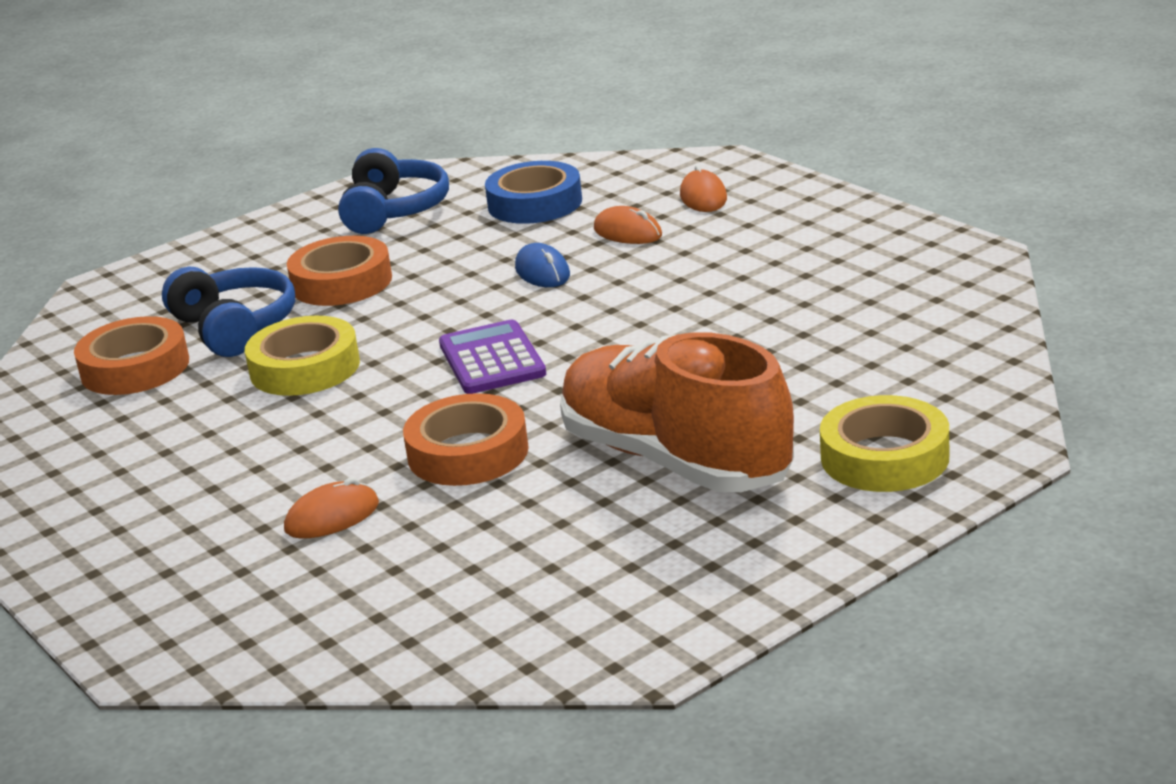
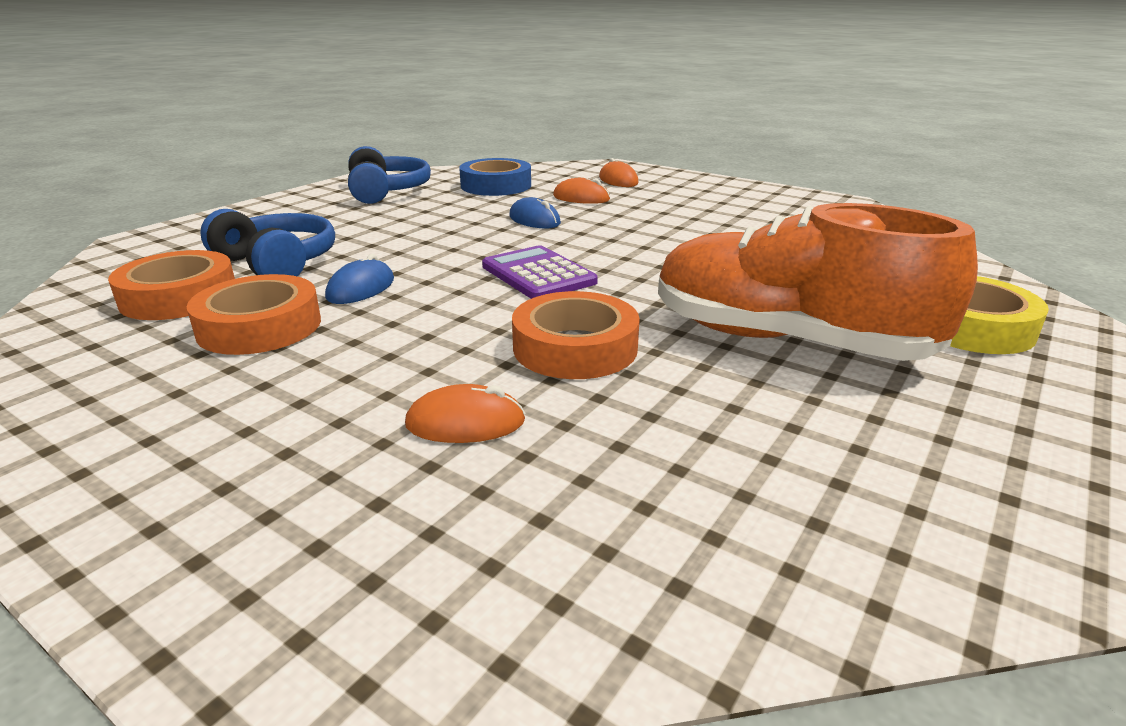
camera: 20 degrees left, 0 degrees up
(305, 368) = (361, 288): yellow tape -> blue mouse
(332, 517) = (465, 423): orange mouse -> orange mouse turned 45 degrees clockwise
(341, 282) = (365, 231): orange tape -> orange tape (259, 326)

